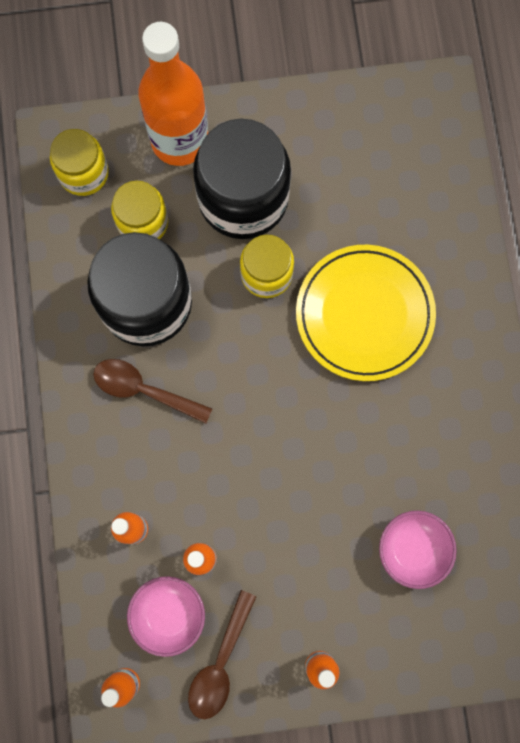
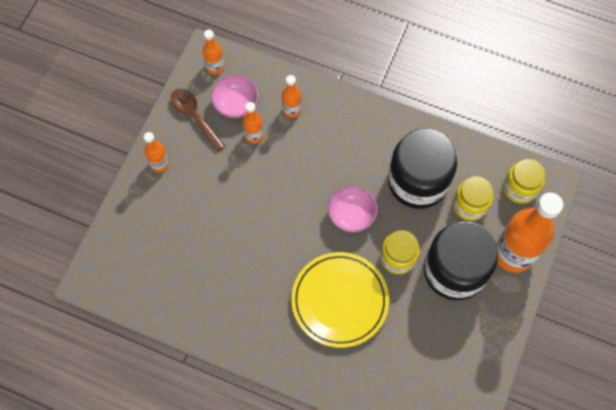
camera: 120 degrees right, 10 degrees down
(144, 390) = (366, 154): brown spoon -> none
(413, 549) = (187, 247): pink bowl -> pink bowl (351, 215)

